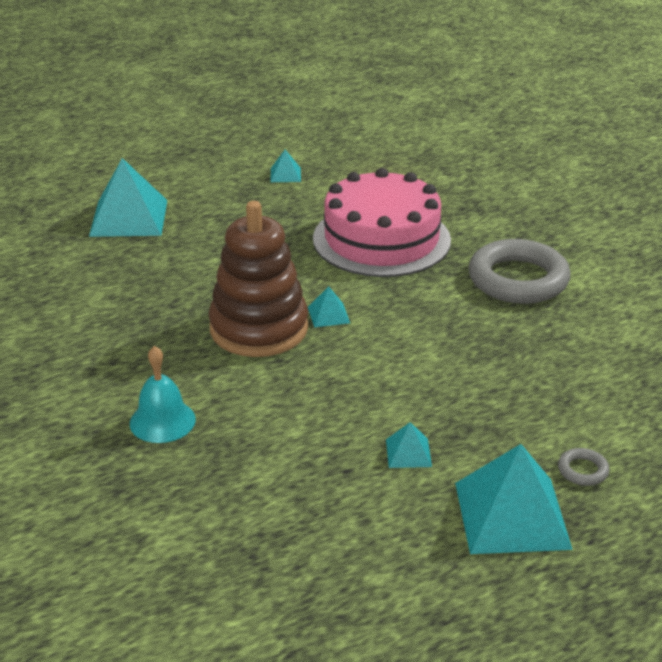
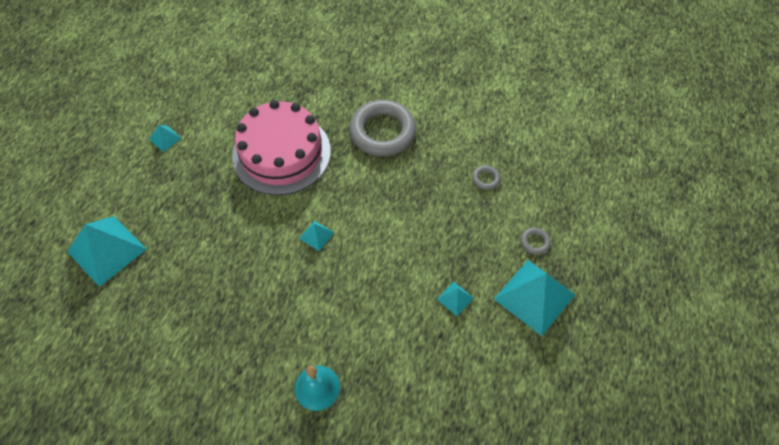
camera: 45 degrees left, 25 degrees up
(259, 328) = (291, 276): brown stacking toy -> none
(594, 382) = (485, 179): none -> grey ring

